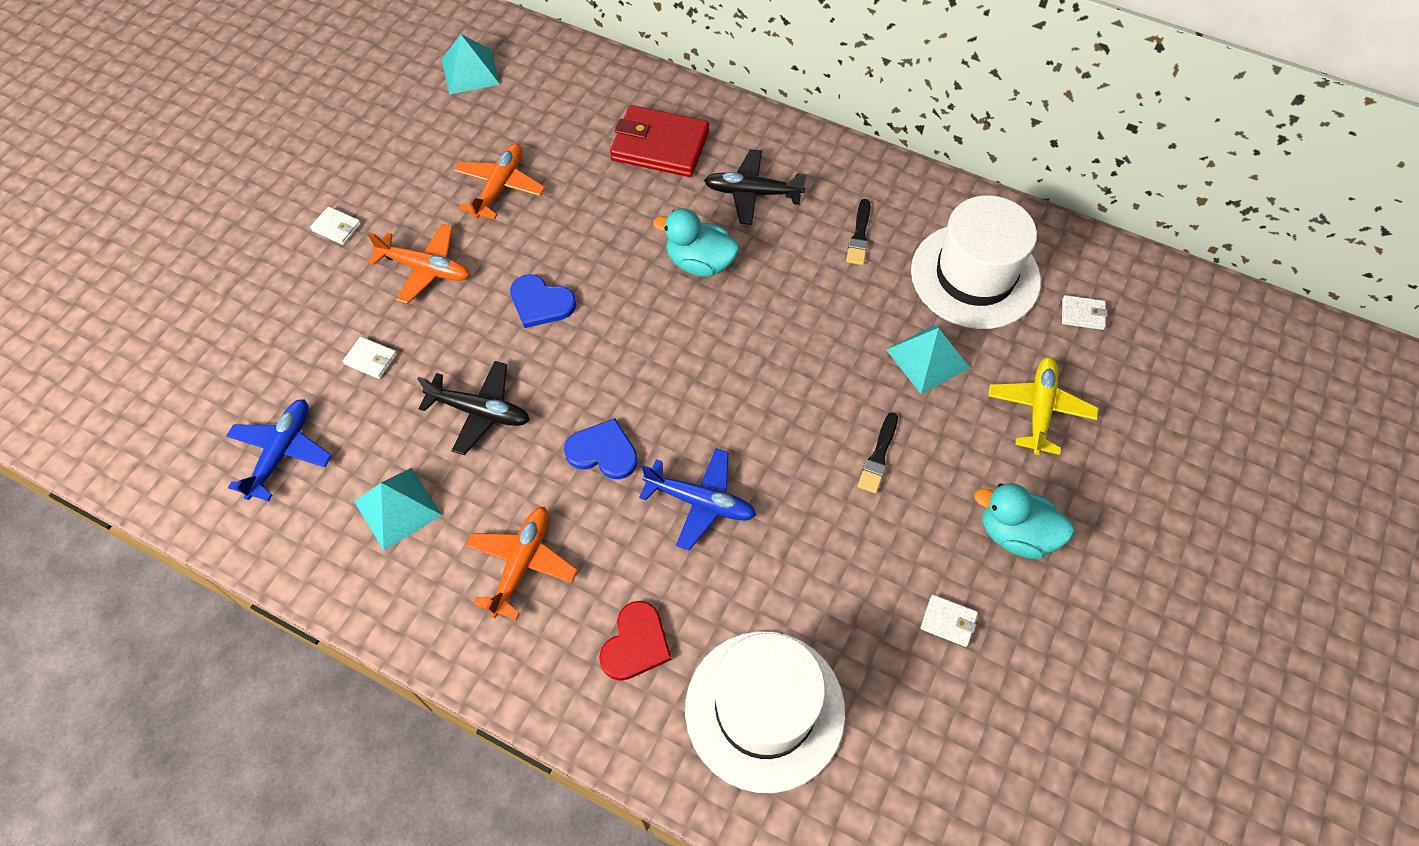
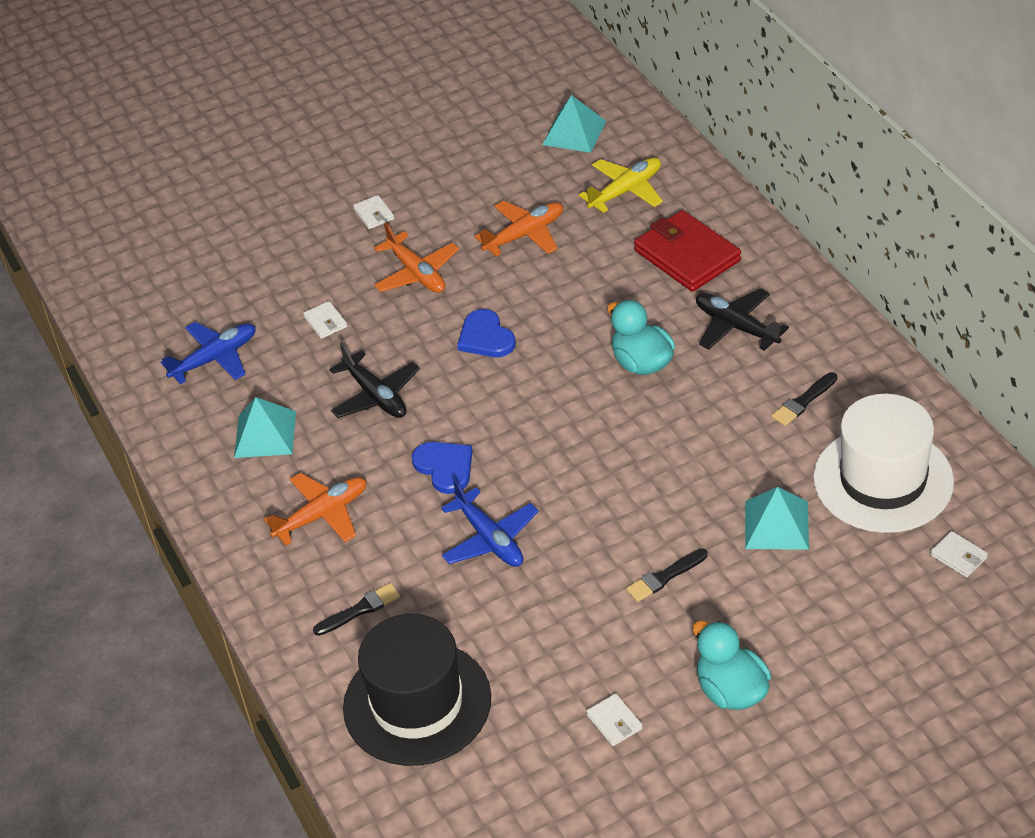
camera: 40 degrees right, 15 degrees down
(636, 643) = (360, 610): red heart -> black brush
(764, 710) = (417, 703): white hat -> black hat
(1039, 409) = (843, 610): yellow plane -> yellow plane (626, 191)

